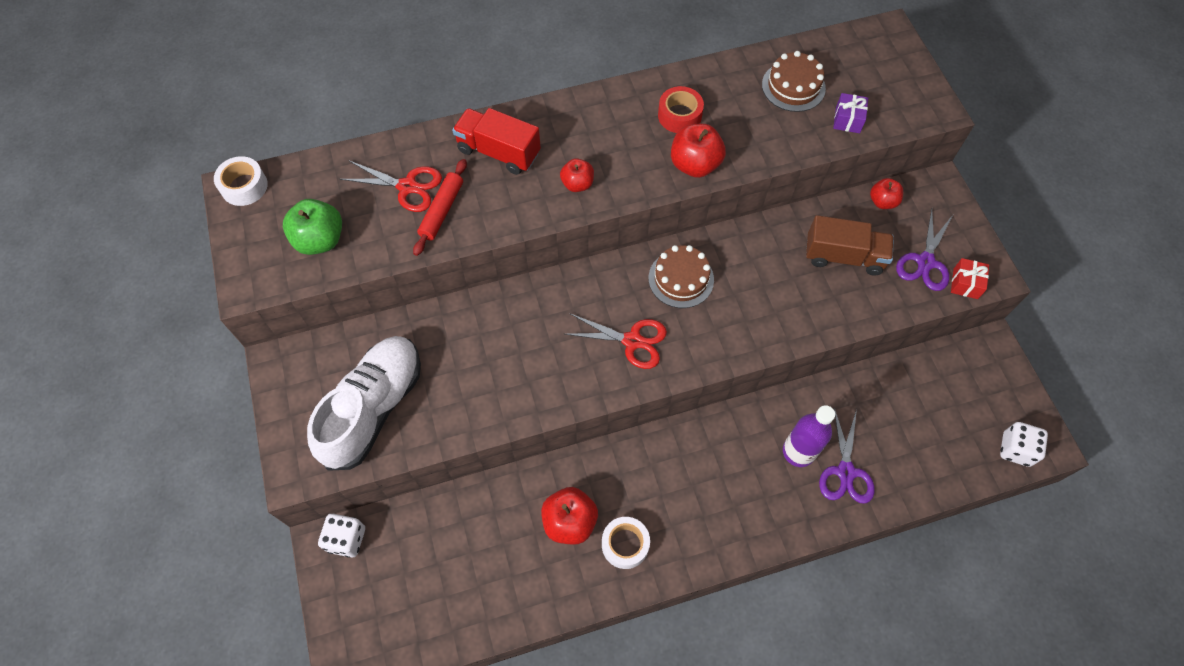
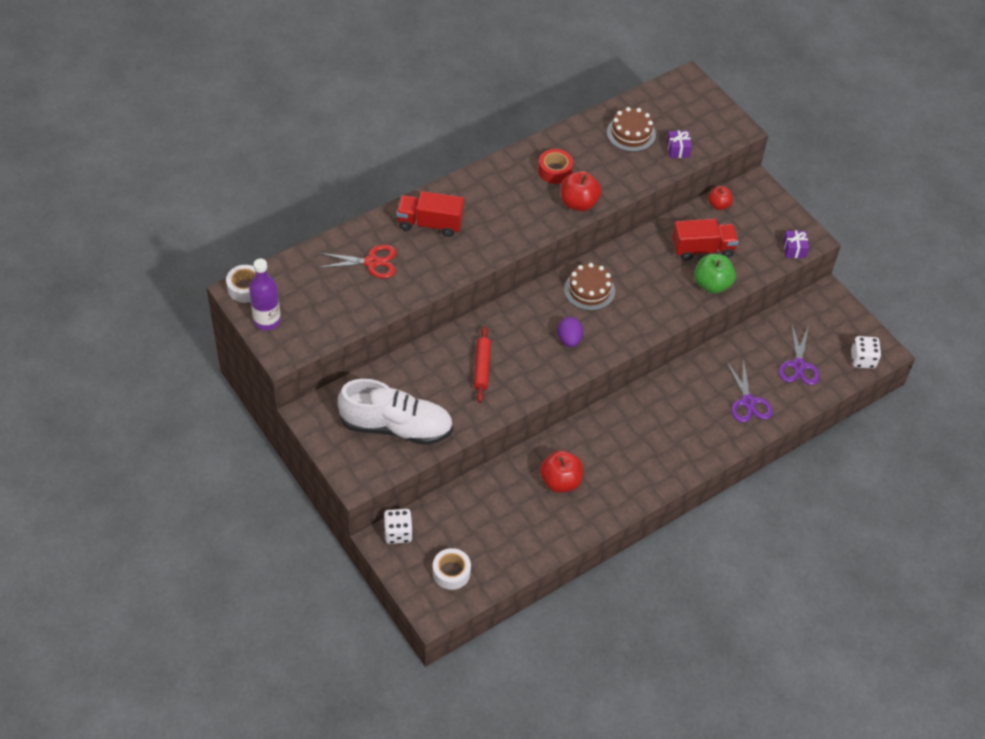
camera: 20 degrees left, 10 degrees down
(320, 240) = (322, 312): green apple -> green apple (712, 284)
(374, 408) = (396, 427): white shoe -> white shoe turned 90 degrees clockwise
(441, 211) = (405, 273): red rolling pin -> red rolling pin (482, 367)
(577, 184) = (498, 234): red apple -> none
(625, 544) = (606, 486): white tape -> white tape (451, 572)
(632, 341) = (569, 340): red scissors -> purple egg
(798, 451) = (710, 397): purple bottle -> purple bottle (267, 321)
(843, 256) = (702, 249): brown truck -> red truck
(925, 262) = (762, 240): purple scissors -> purple scissors (799, 365)
(965, 283) = (794, 249): red gift -> purple gift

